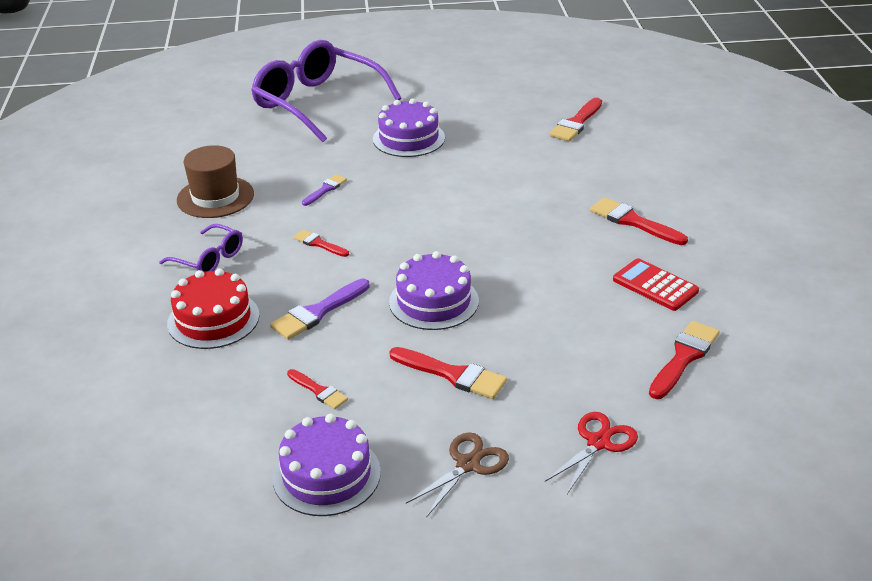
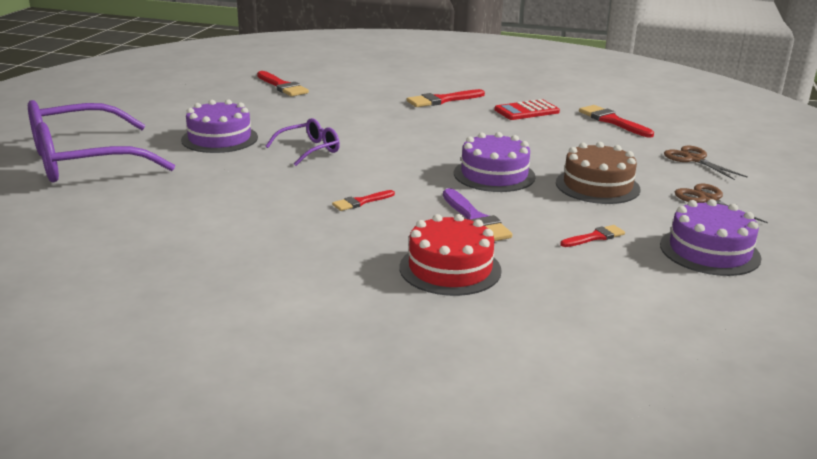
camera: 70 degrees left, 10 degrees down
(209, 259) = (334, 256): purple glasses -> purple glasses (310, 150)
(215, 197) = (209, 237): brown hat -> none
(325, 189) = (265, 184): purple brush -> none
(452, 374) = (597, 186): red brush -> brown cake
(598, 442) = (693, 159): red scissors -> brown scissors

